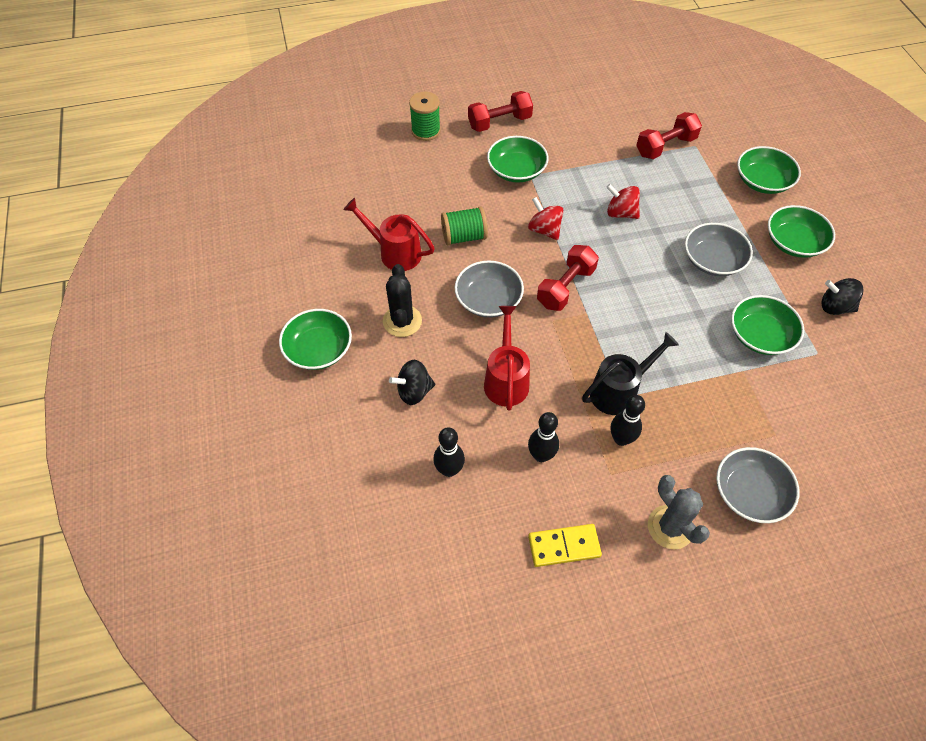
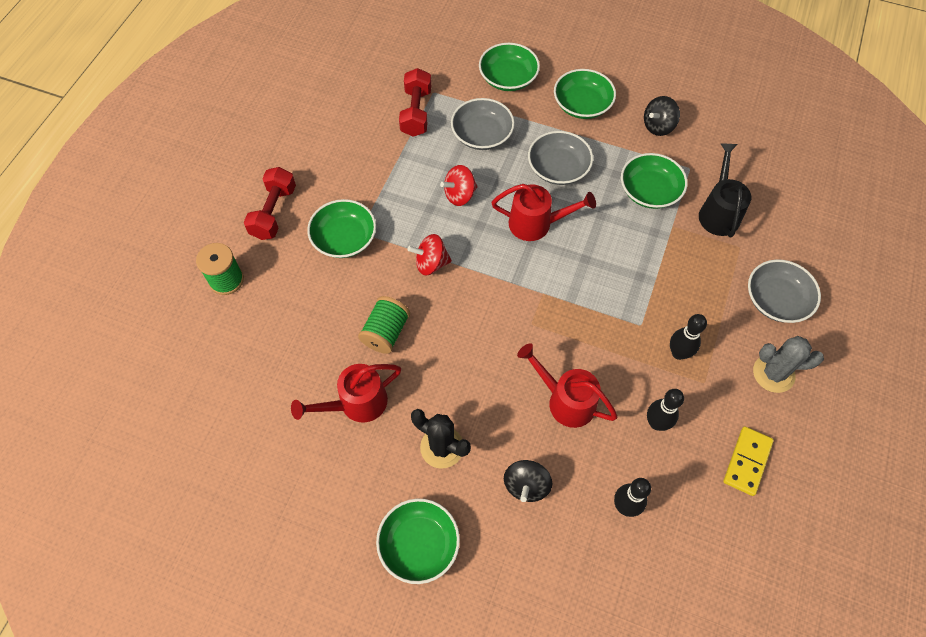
camera: 55 degrees left, 5 degrees up
(488, 299) = (472, 359): grey bowl -> grey bowl (482, 135)
(565, 287) = (505, 290): red dumbbell -> none
(619, 391) = (634, 322): black watering can -> black watering can (718, 211)
(645, 275) = (537, 224): none -> red watering can

